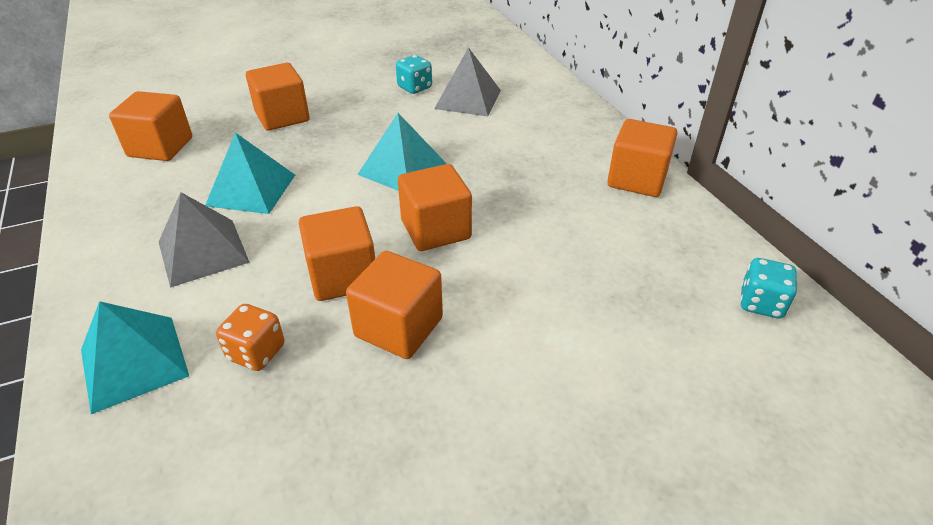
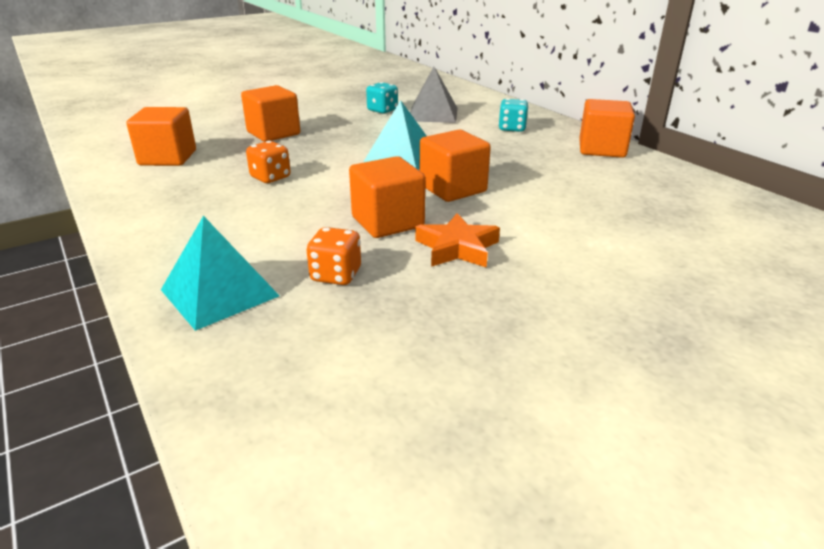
camera: 10 degrees left, 10 degrees down
(203, 251) = (247, 218): grey pyramid -> none
(251, 190) = (270, 177): turquoise pyramid -> orange dice
(399, 327) = (457, 248): orange cube -> orange star
(761, 303) = (745, 208): turquoise dice -> turquoise dice (512, 128)

